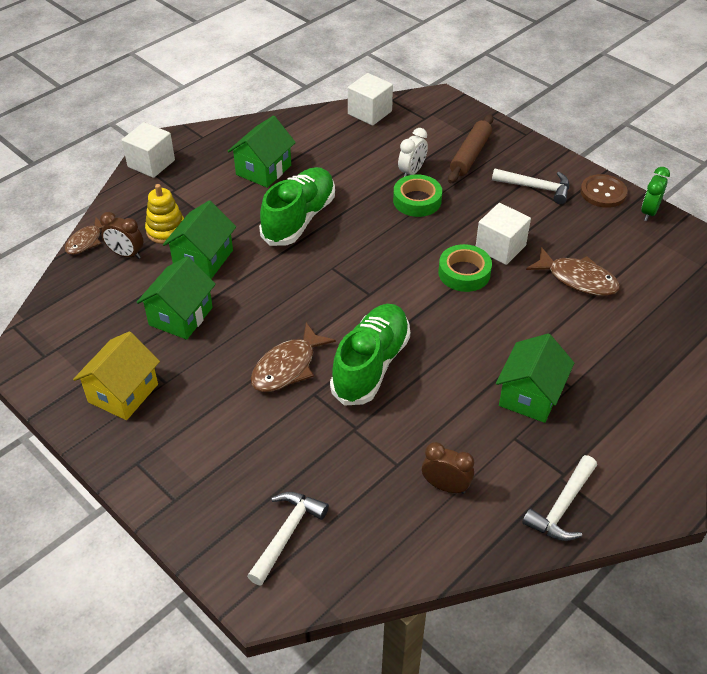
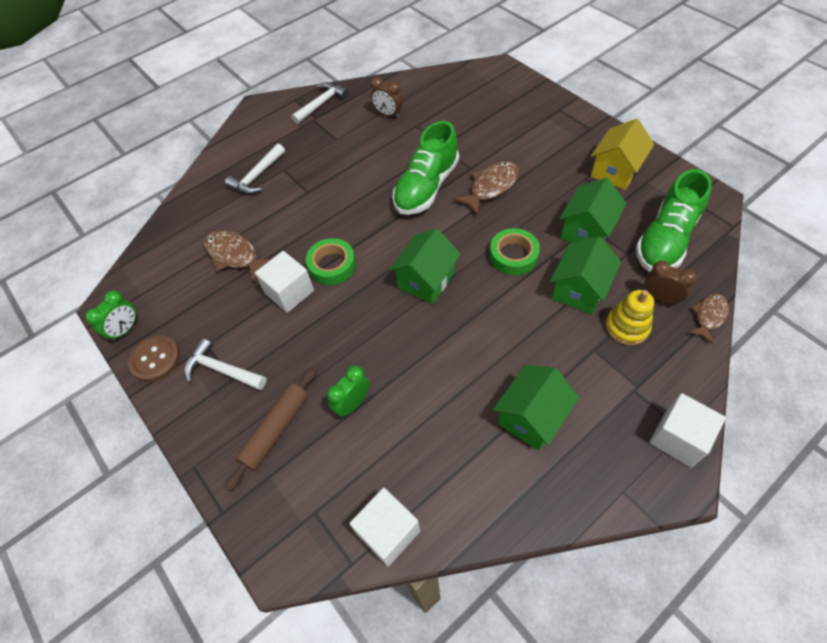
camera: 170 degrees left, 10 degrees up
(287, 534) = (487, 93): white hammer -> white hammer (257, 176)
(299, 219) = (485, 337): green shoe -> green shoe (665, 240)
(412, 172) = (352, 403): white clock -> green clock
(417, 200) = (356, 357): green tape -> green tape (513, 256)
(530, 395) = (315, 164): green house -> green house (426, 280)

